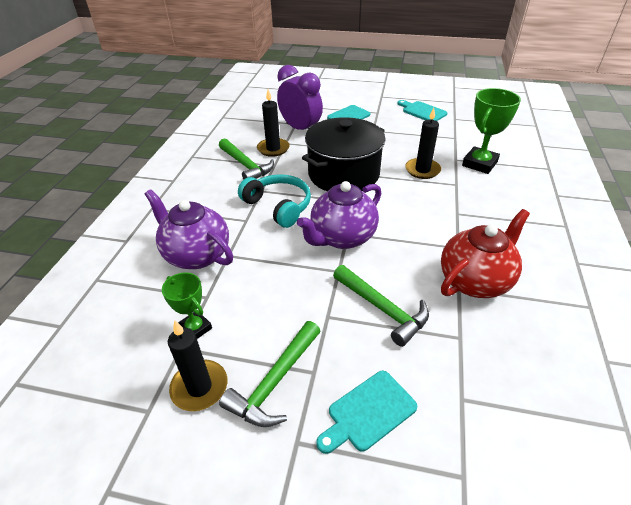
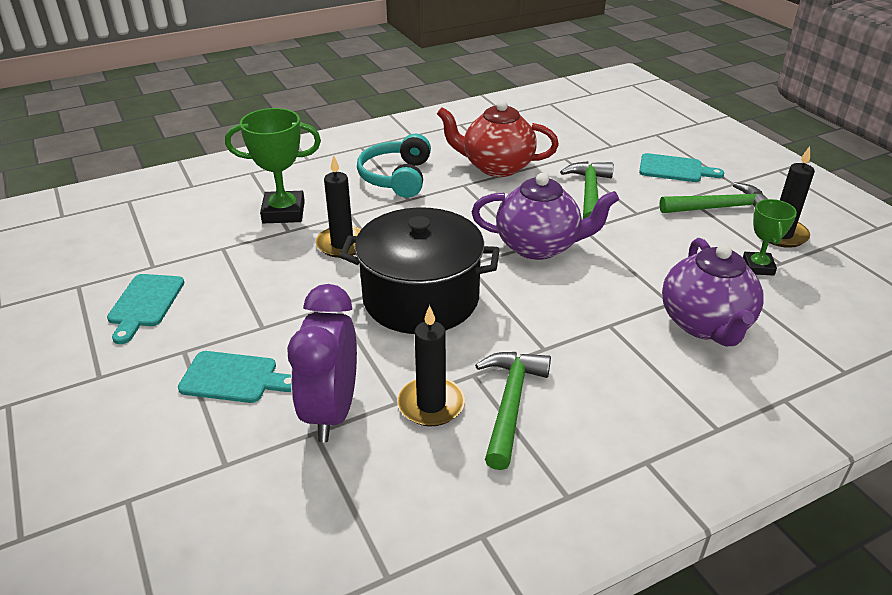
camera: 130 degrees left, 5 degrees down
(278, 206) = (553, 315): turquoise headphones -> turquoise headphones (397, 177)

